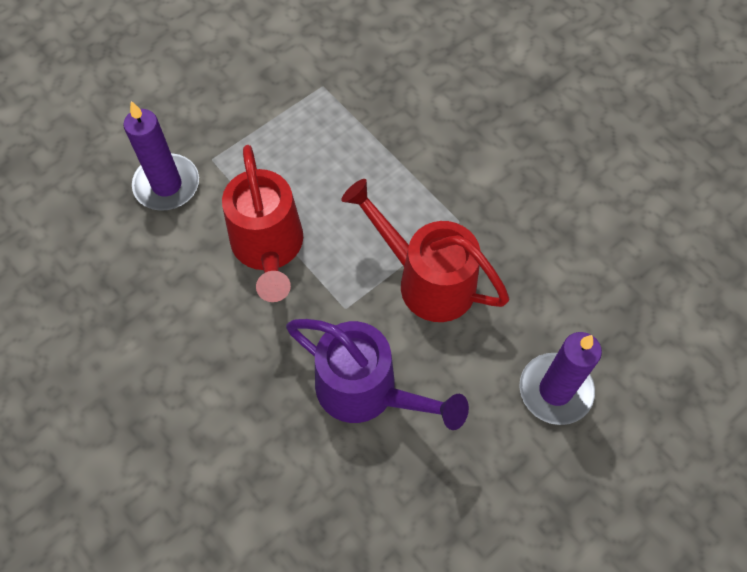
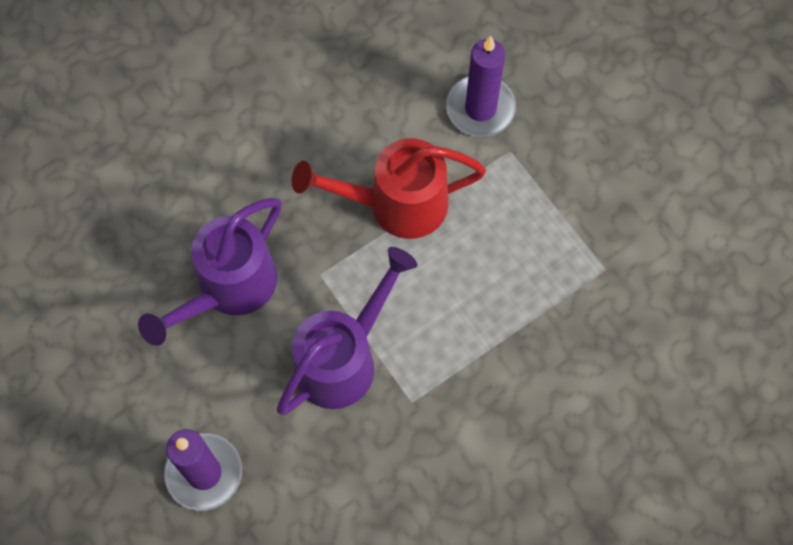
camera: 95 degrees right, 5 degrees up
(426, 280) = (343, 358): red watering can -> purple watering can

